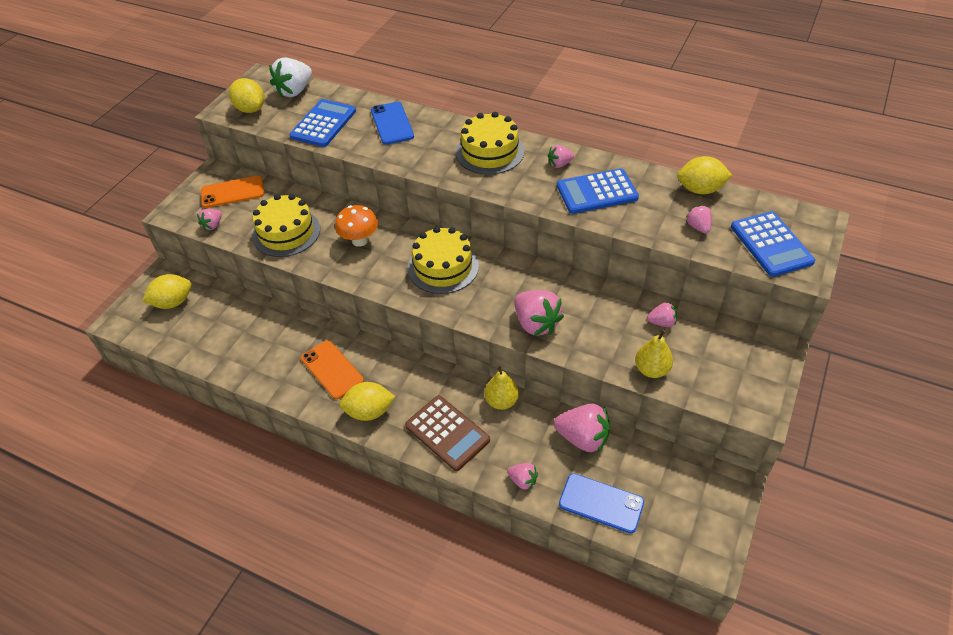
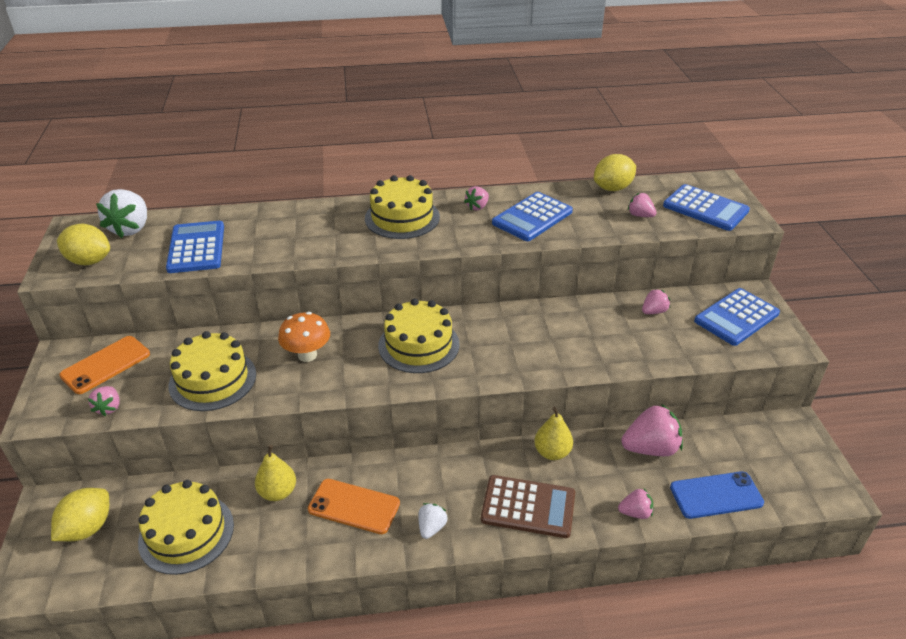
camera: 35 degrees left, 10 degrees down
(222, 334) = (186, 533): none -> yellow cake
(369, 411) = (431, 527): yellow lemon -> white strawberry
(392, 123) = (276, 224): blue phone -> none
(536, 324) = (553, 357): pink strawberry -> none
(651, 370) = (683, 351): yellow pear -> yellow pear (278, 492)
(735, 362) = (736, 317): none -> blue calculator

